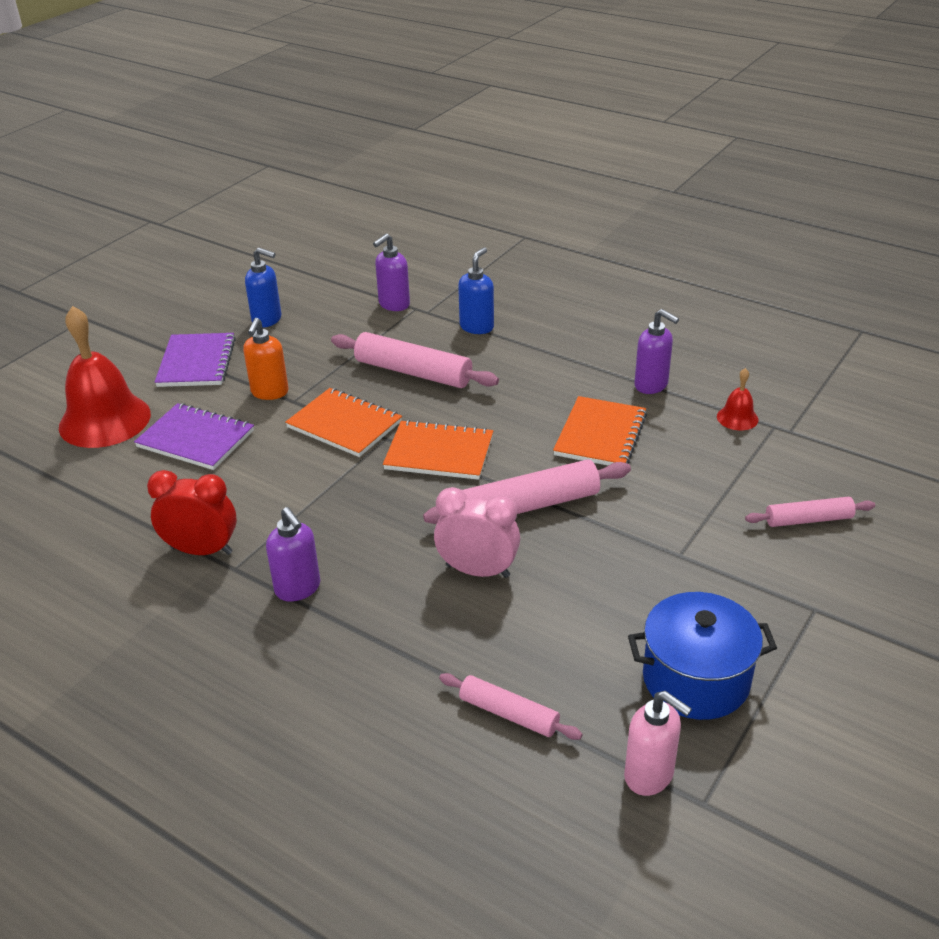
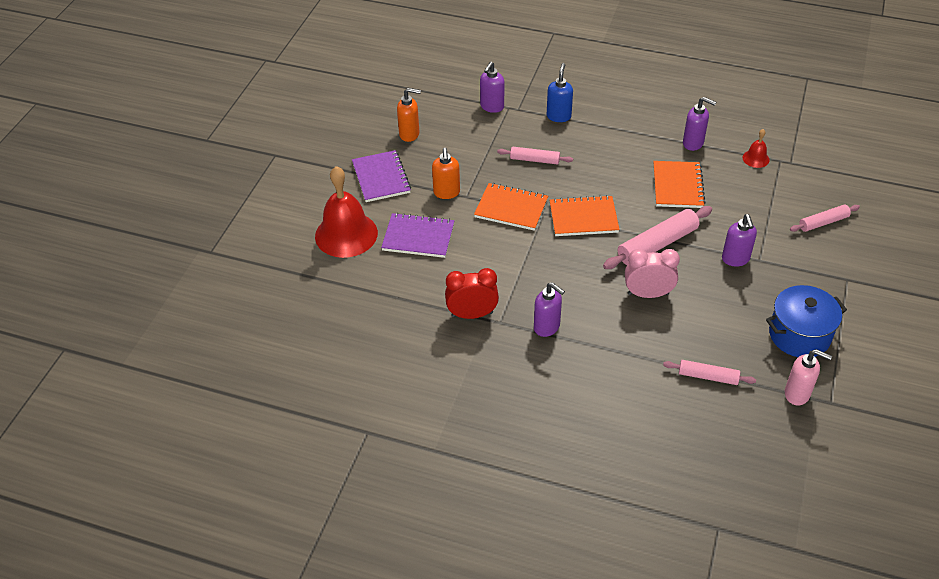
camera: 15 degrees left, 10 degrees up
(267, 320) = (409, 134): blue soap dispenser -> orange soap dispenser
(413, 372) = (534, 160): pink rolling pin -> pink rolling pin, size x0.59
(641, 547) = (735, 259): none -> purple soap dispenser

